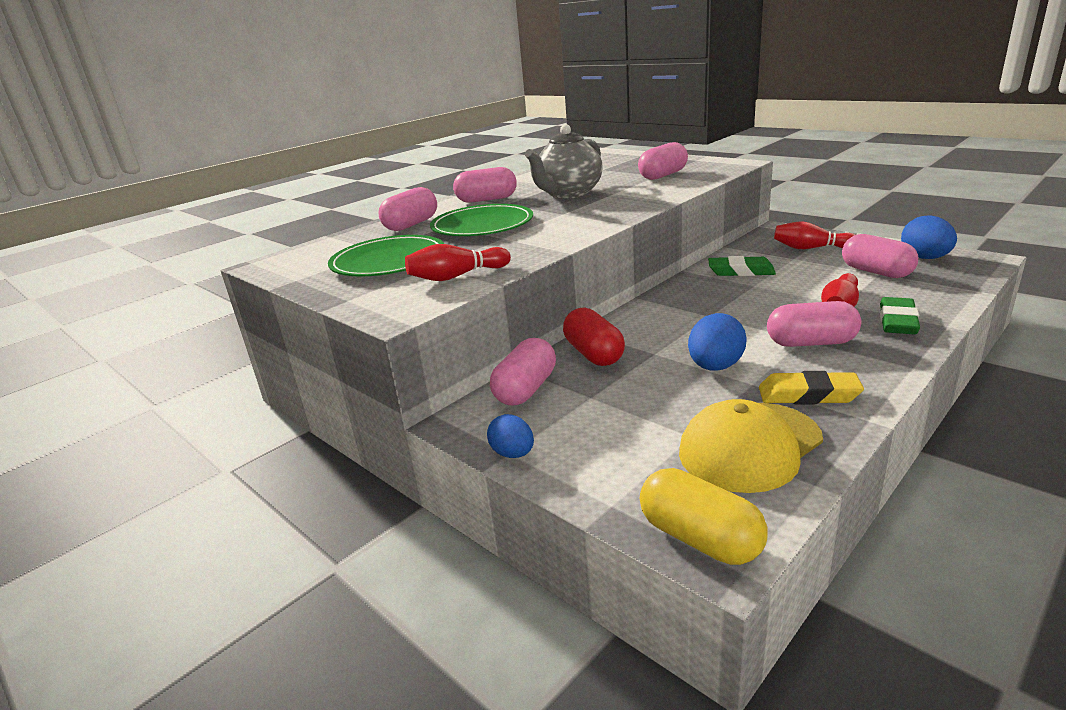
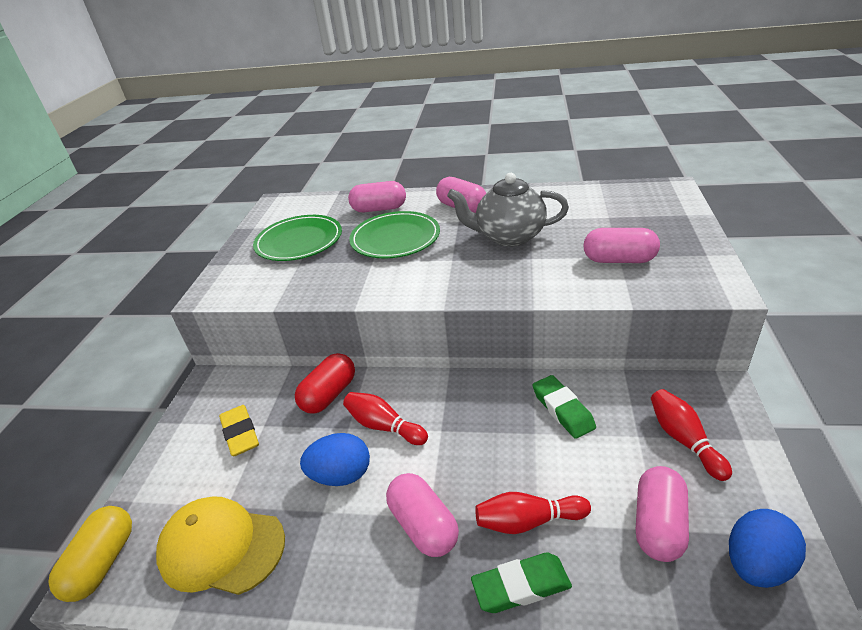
camera: 55 degrees right, 10 degrees up
(456, 276) = (281, 283): red bowling pin -> red bowling pin (384, 426)
(513, 454) = (178, 425): blue egg -> none
(526, 389) = (261, 388): pink capsule -> none
(808, 395) = (318, 558): yellow eraser -> yellow eraser (240, 434)

